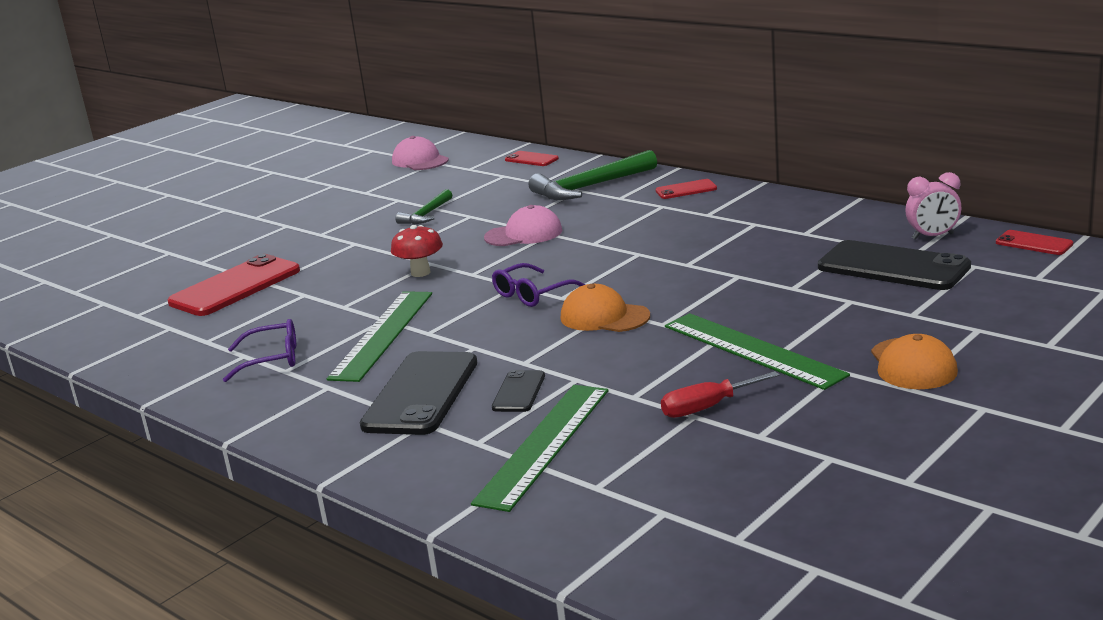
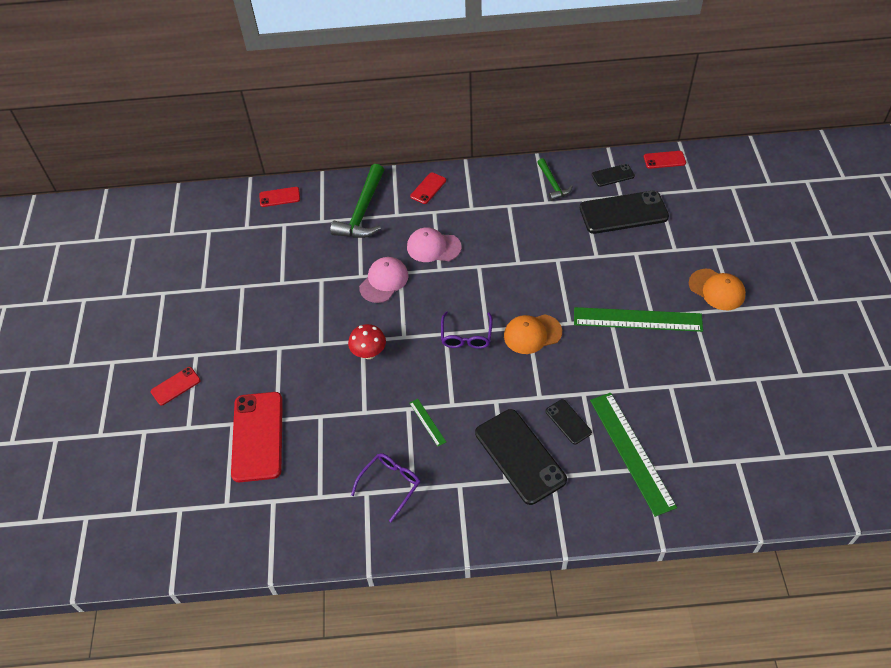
camera: 45 degrees left, 30 degrees up
(238, 237) = (175, 386): none -> red phone
(383, 334) = (427, 422): green ruler -> green ruler, size x0.43
(420, 161) = (194, 233): pink cap -> pink cap (433, 247)
(426, 215) = (288, 293): green hammer -> green hammer (553, 184)
(707, 407) = (669, 376): red screwdriver -> none
(932, 236) = (612, 175): pink clock -> black phone

